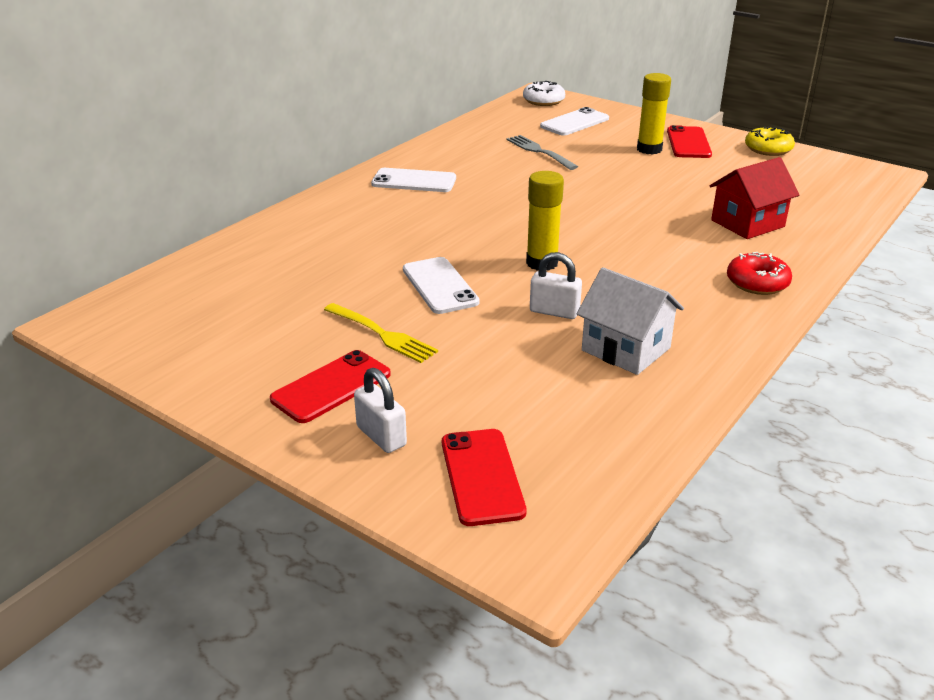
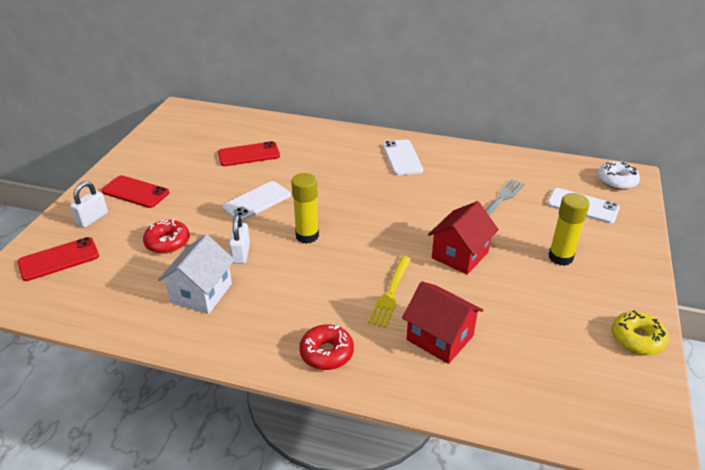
camera: 70 degrees right, 5 degrees up
(381, 334) = (192, 194): yellow fork -> yellow fork (390, 293)
(496, 366) = (167, 242): none -> red donut
(623, 189) = (460, 255): none -> red house
(688, 143) = (600, 280): red phone -> red phone (249, 154)

